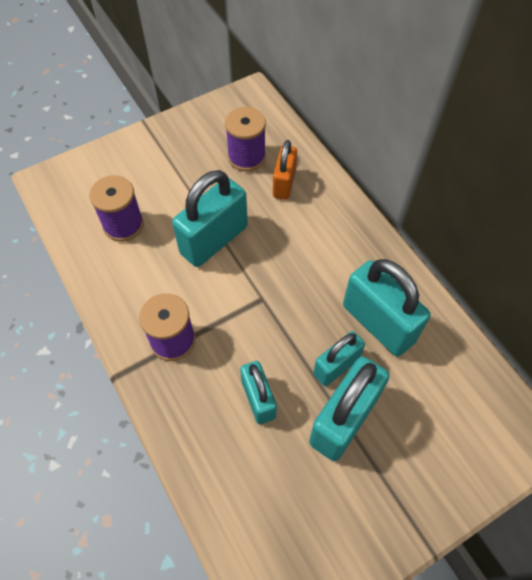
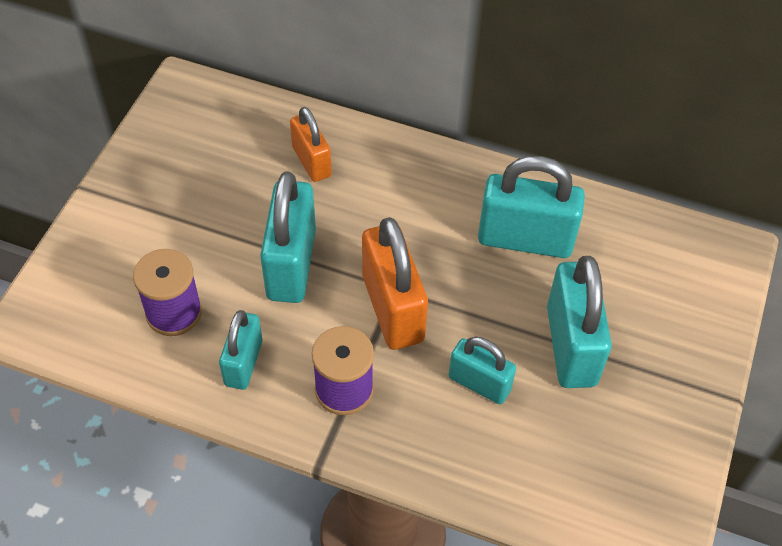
camera: 40 degrees left, 5 degrees down
(246, 157) = (244, 157): purple spool -> none
(249, 309) = (392, 308): none -> orange padlock
(336, 366) = (522, 304): turquoise padlock -> turquoise padlock (243, 363)

